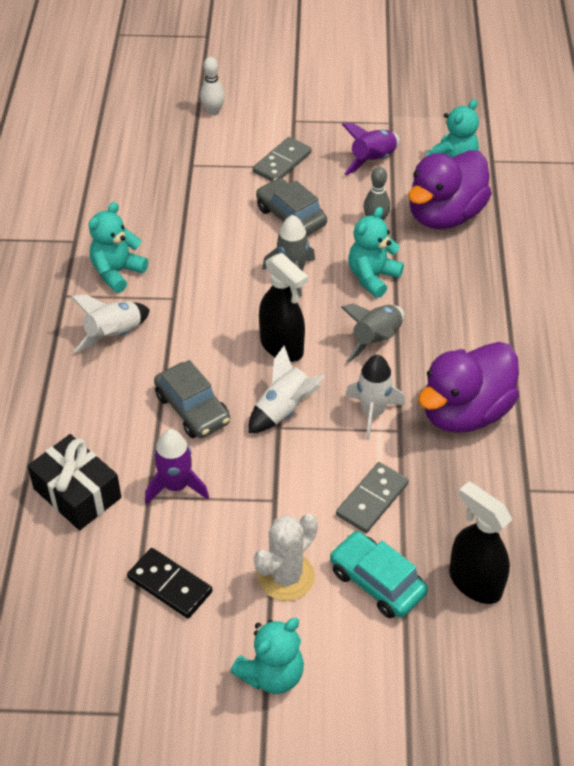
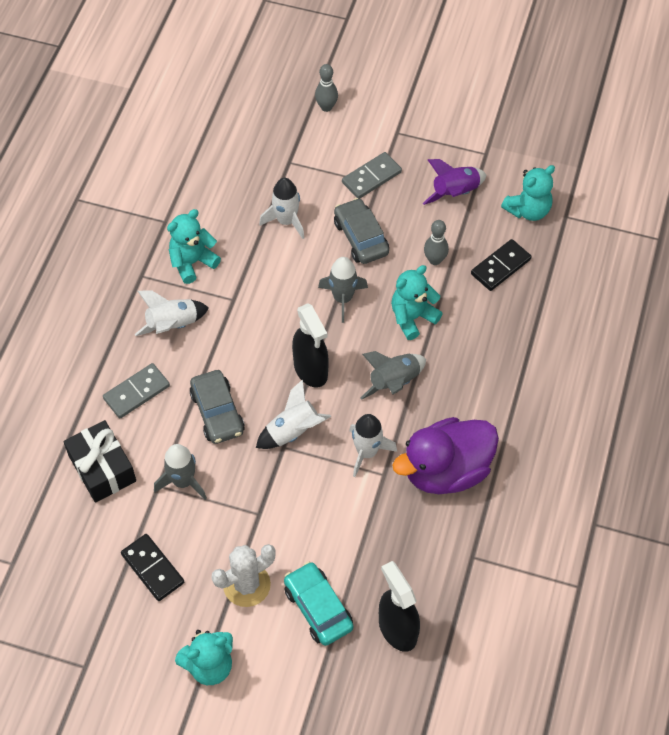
camera: 15 degrees right, 10 degrees up
(176, 486) = (183, 481): purple rocket -> grey rocket
(206, 216) = (286, 221): none -> white rocket
(213, 111) = (326, 107): white bowling pin -> grey bowling pin
(372, 499) = (339, 533): grey domino -> grey domino (136, 392)
(445, 215) = (500, 266): purple duck -> black domino

